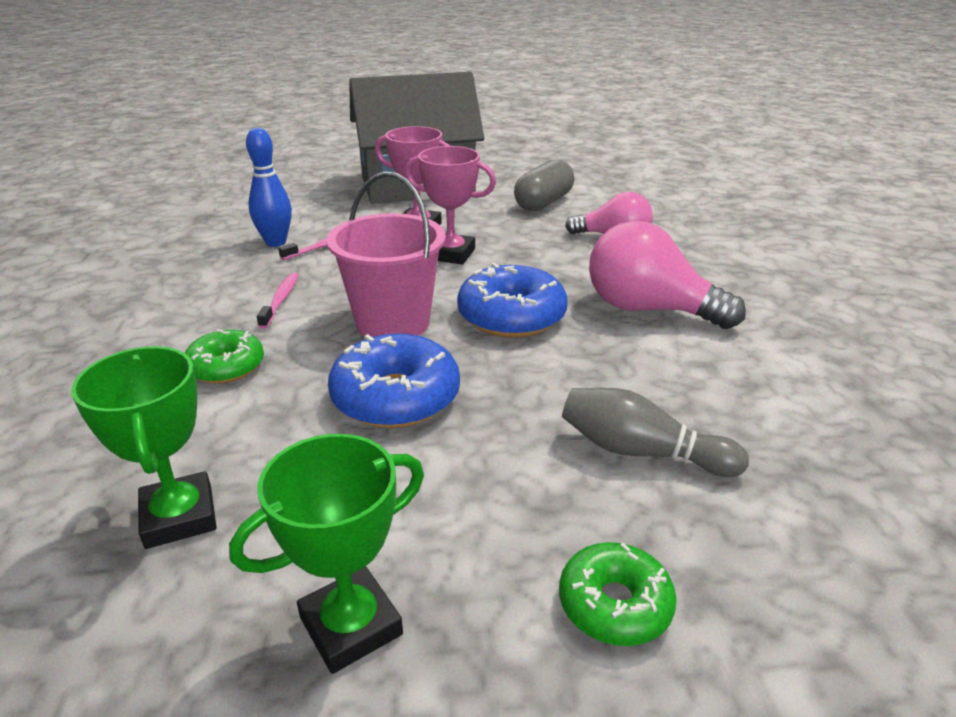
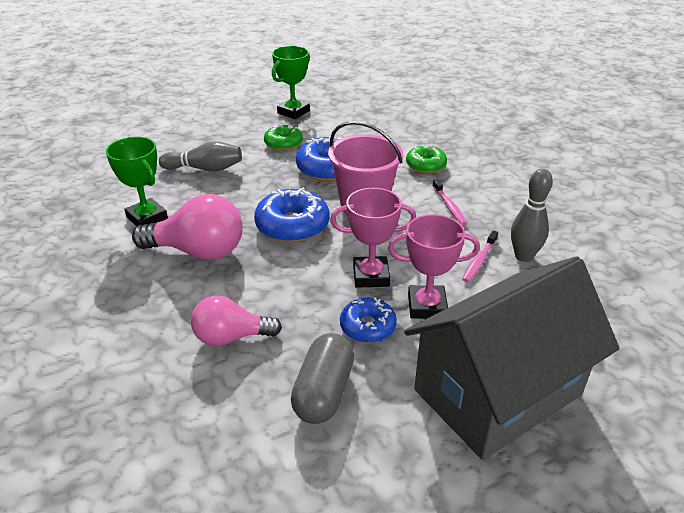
camera: 160 degrees right, 5 degrees up
(179, 517) = (373, 121): green trophy -> green trophy (147, 218)
(276, 242) = (523, 256): blue bowling pin -> grey bowling pin
(484, 225) = (367, 327): none -> blue donut
(614, 604) = (214, 128): green donut -> green donut (283, 143)

